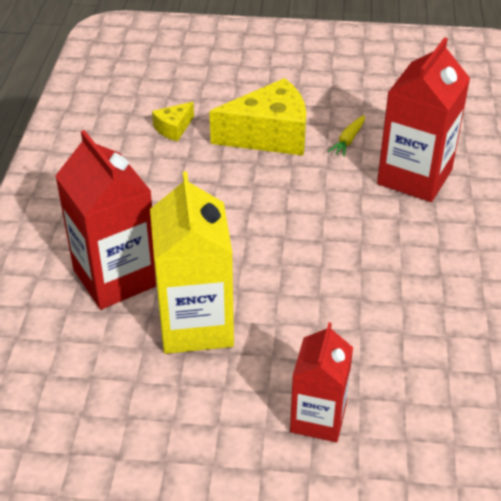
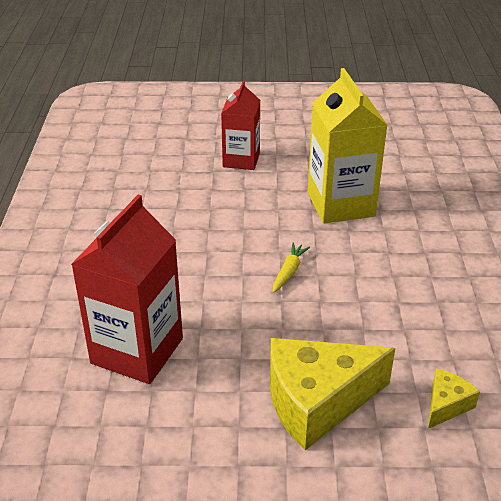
camera: 175 degrees right, 5 degrees down
(116, 277) = (422, 233): red carton -> none
(348, 140) = (213, 400): yellow carrot -> yellow carrot (289, 272)

